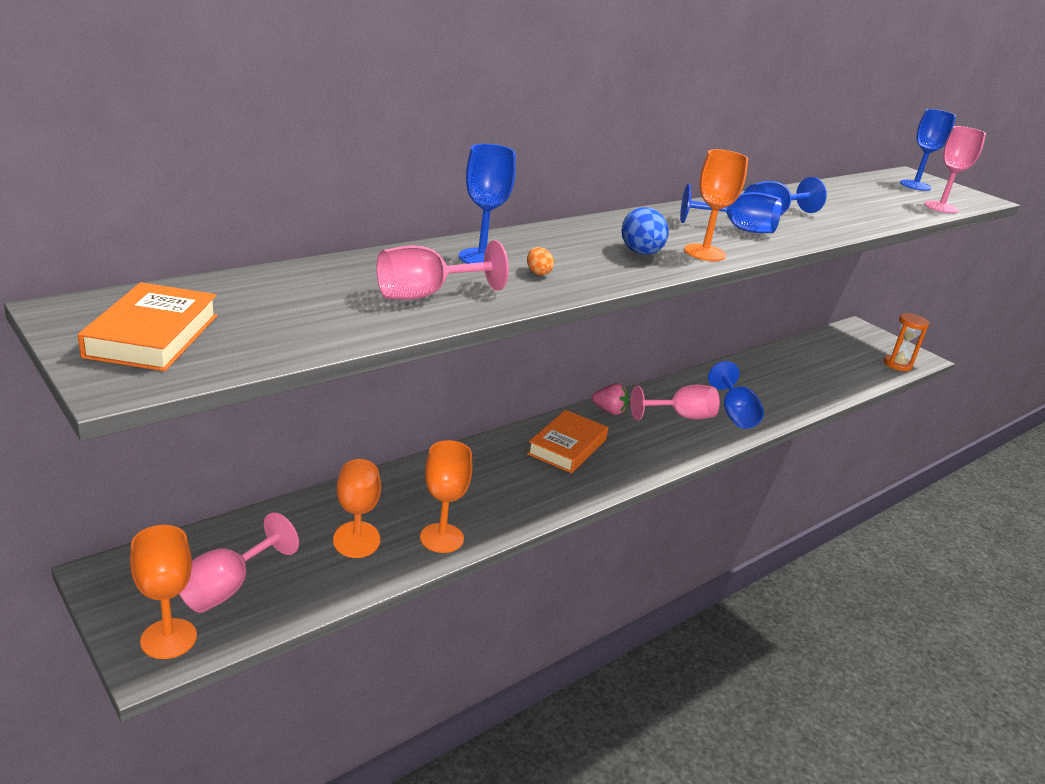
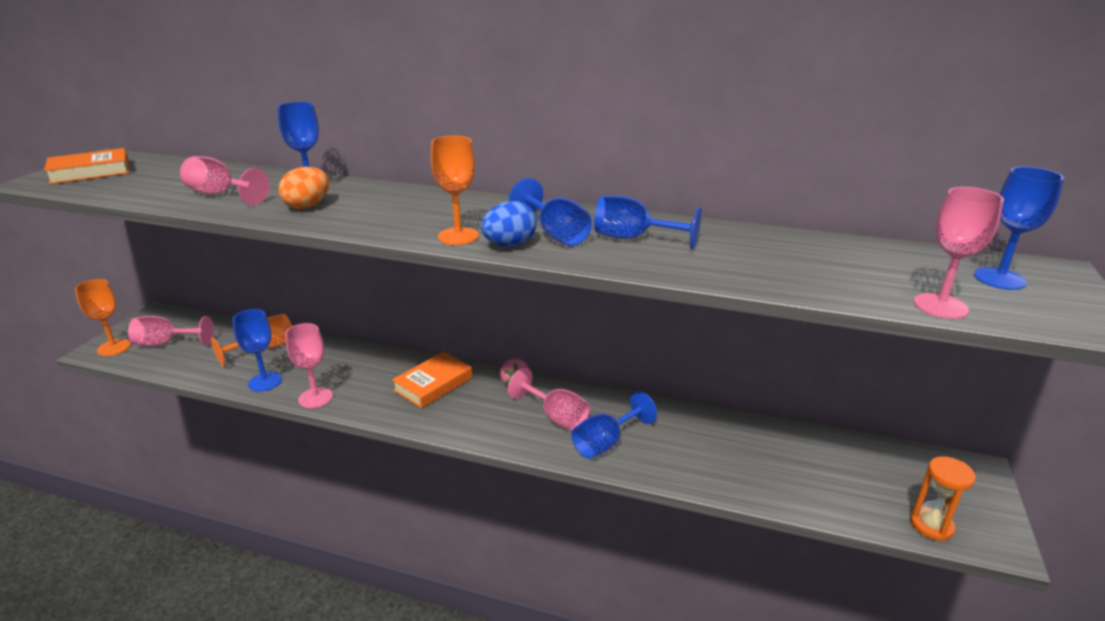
camera: 60 degrees right, 0 degrees up
(441, 538) = (265, 382): orange goblet -> blue goblet
(517, 517) = (315, 398): none -> pink goblet
(538, 273) = (308, 206): orange egg -> orange egg, size x1.93
(567, 447) = (433, 384): orange book -> orange book turned 45 degrees counterclockwise
(641, 253) = (410, 220): blue egg -> blue egg (509, 245)

